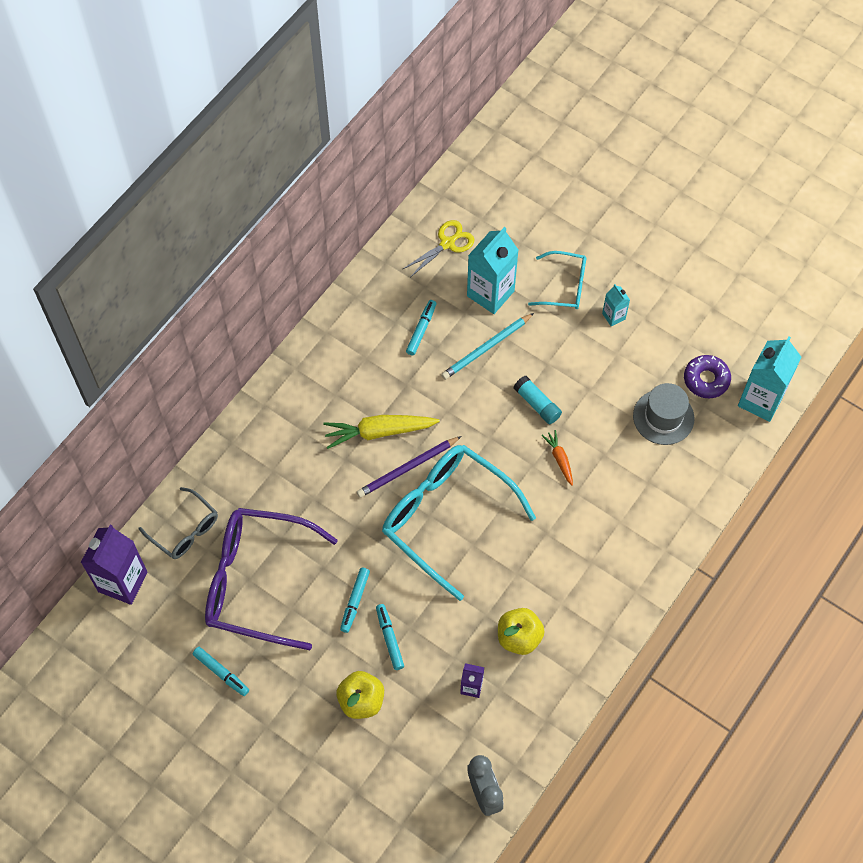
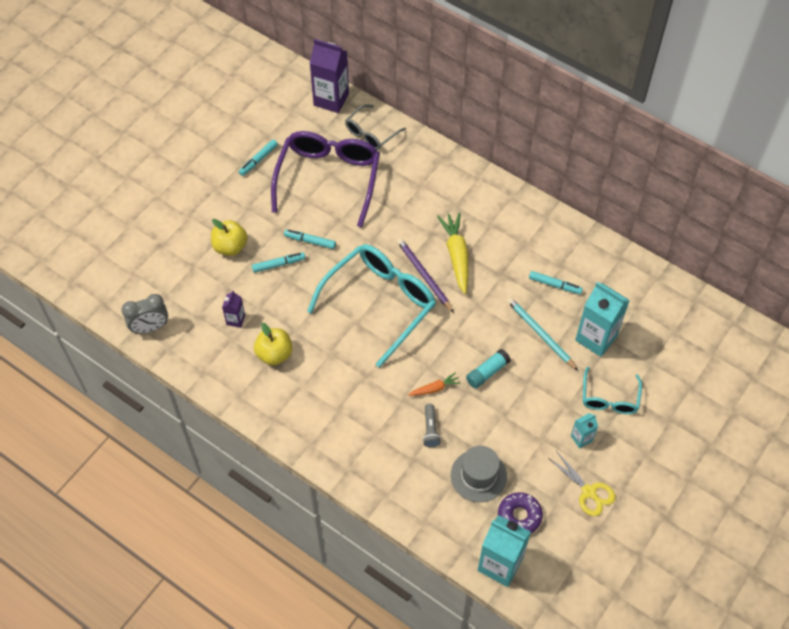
camera: 90 degrees right, 5 degrees down
(447, 243) = (644, 305): yellow scissors -> yellow scissors (588, 492)
(611, 464) = (430, 430): none -> grey flashlight

